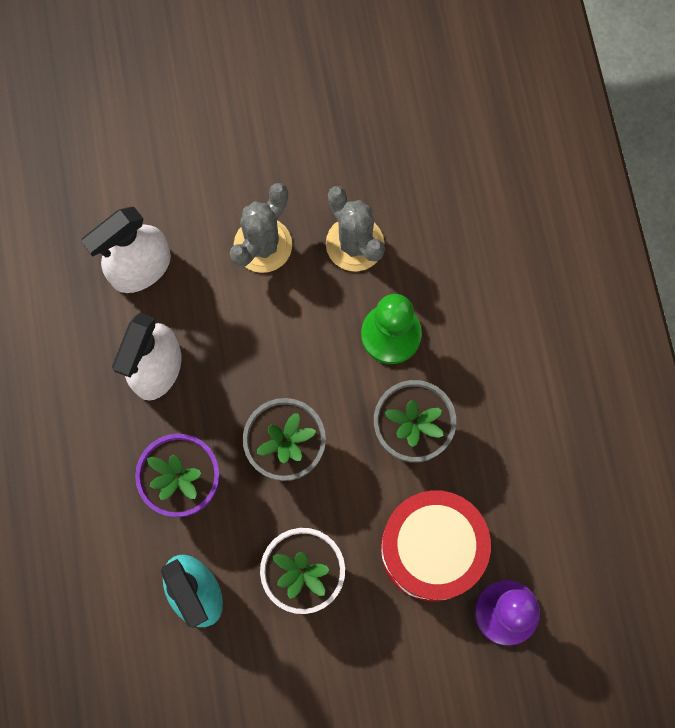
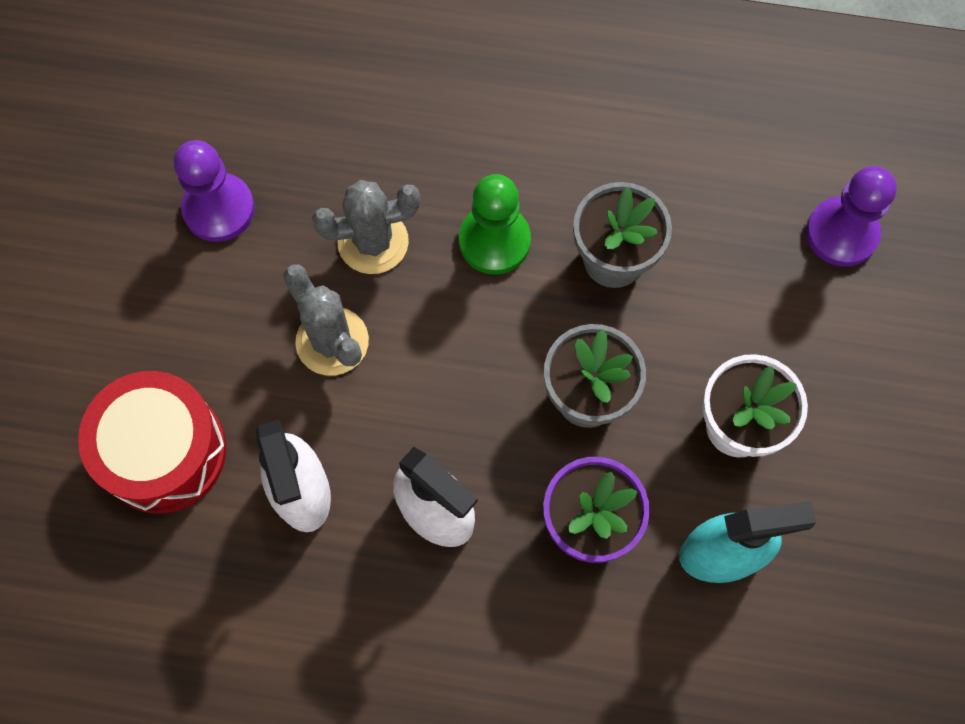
camera: 70 degrees left, 5 degrees down
(338, 122) = (219, 209): none -> purple pawn
(432, 549) = (750, 282): red drum -> red drum (163, 451)

